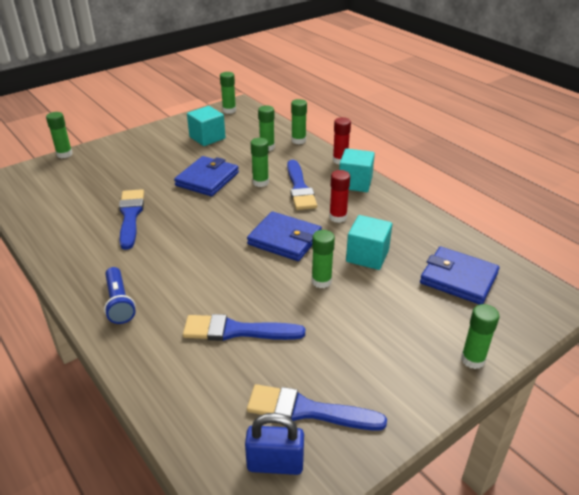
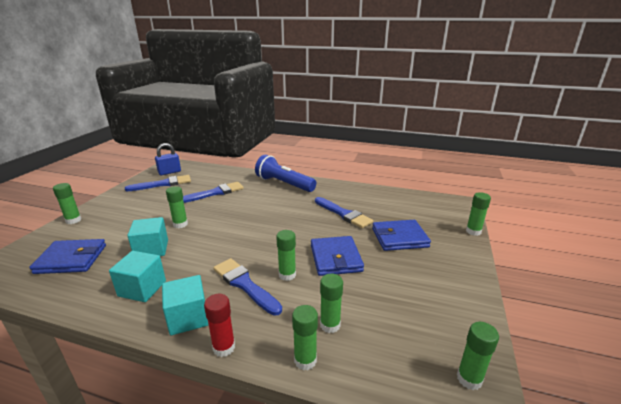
camera: 145 degrees right, 10 degrees down
(119, 303) = (284, 184): blue flashlight -> blue flashlight, size x1.65
(207, 137) = (409, 306): turquoise cube -> turquoise cube (142, 288)
(284, 239) = (223, 238): blue wallet -> blue wallet (399, 238)
(338, 217) = (189, 270): red glue stick -> none

